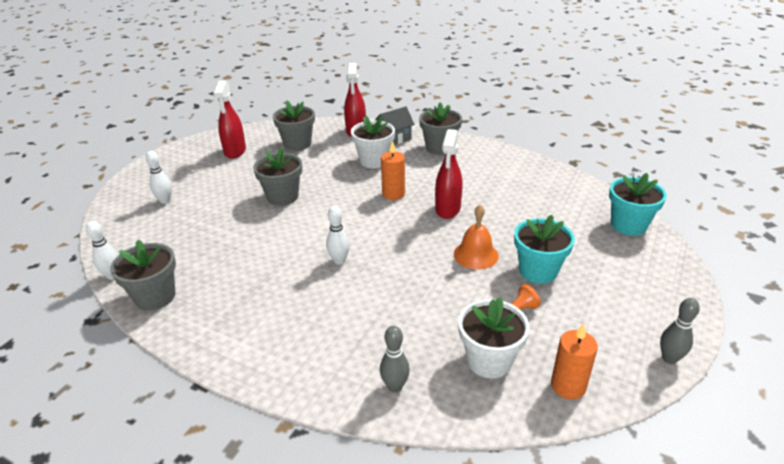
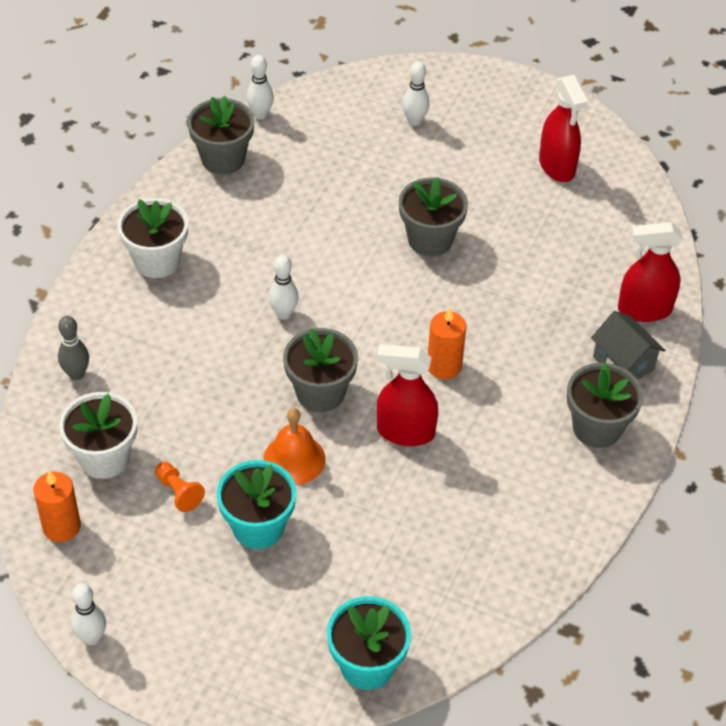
camera: 85 degrees right, 15 degrees up
(235, 151) = (557, 166): red spray bottle -> red spray bottle turned 105 degrees counterclockwise
(297, 144) = (589, 237): grey flower pot -> grey flower pot (320, 393)
(374, 161) = (542, 339): white flower pot -> white flower pot (157, 261)
(669, 358) = (91, 637): grey bowling pin -> white bowling pin

